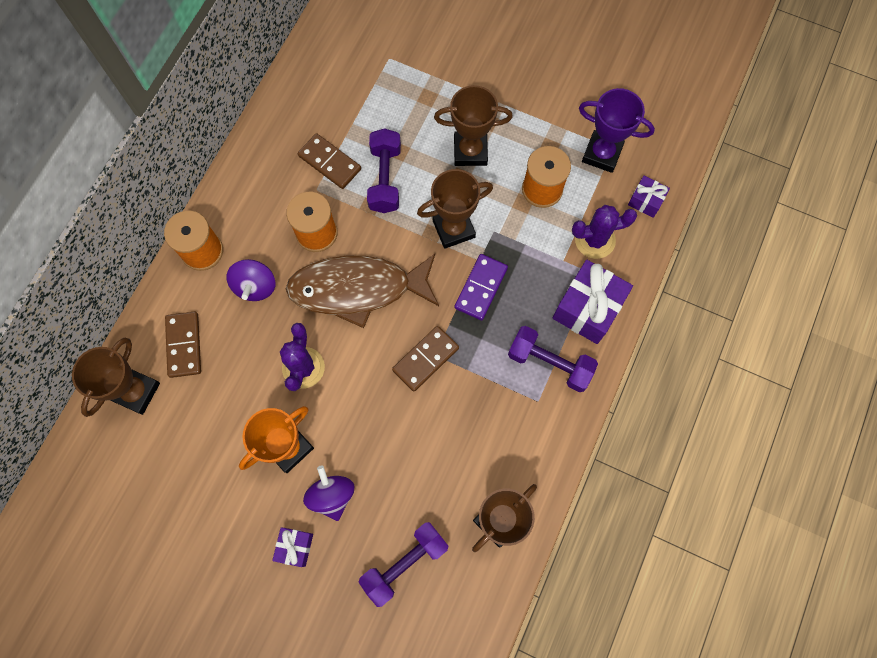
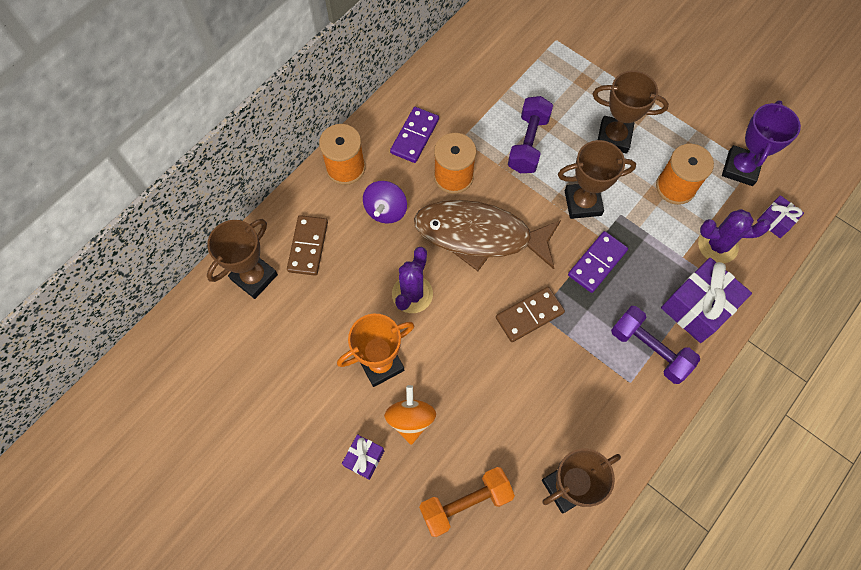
camera: 15 degrees right, 5 degrees down
(266, 199) = (415, 136): none -> purple domino
(330, 162) = (480, 117): brown domino -> none
(332, 495) = (410, 419): purple spinning top -> orange spinning top
(404, 563) = (465, 503): purple dumbbell -> orange dumbbell
(602, 154) = (740, 168): purple trophy -> purple trophy turned 75 degrees clockwise

